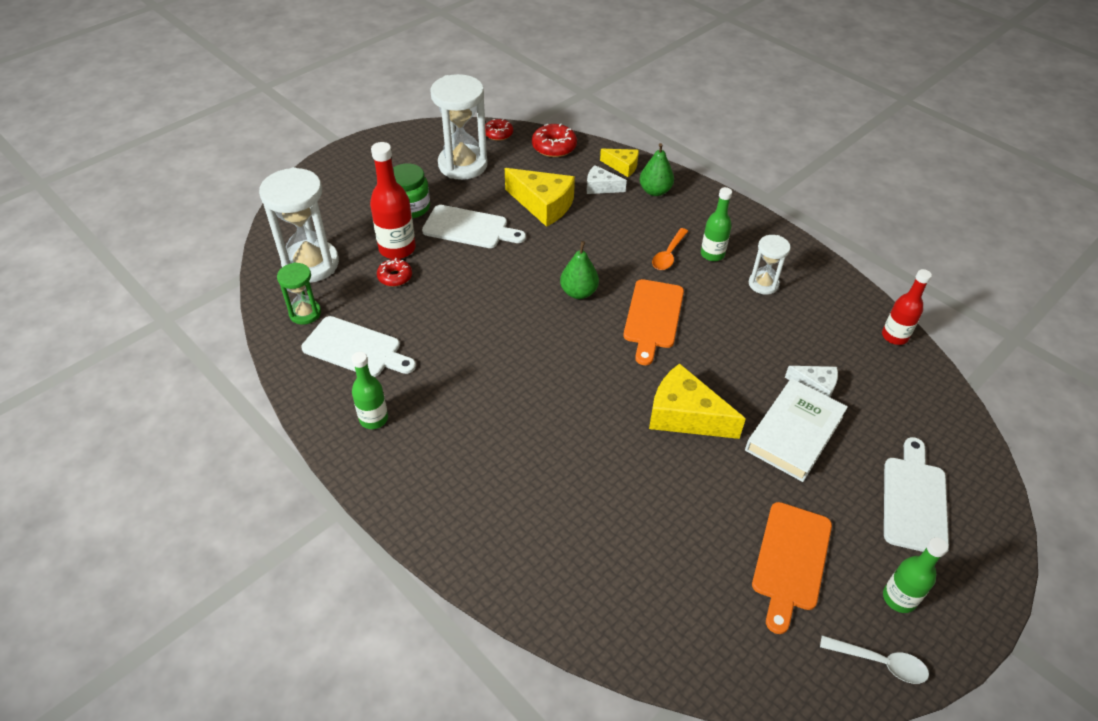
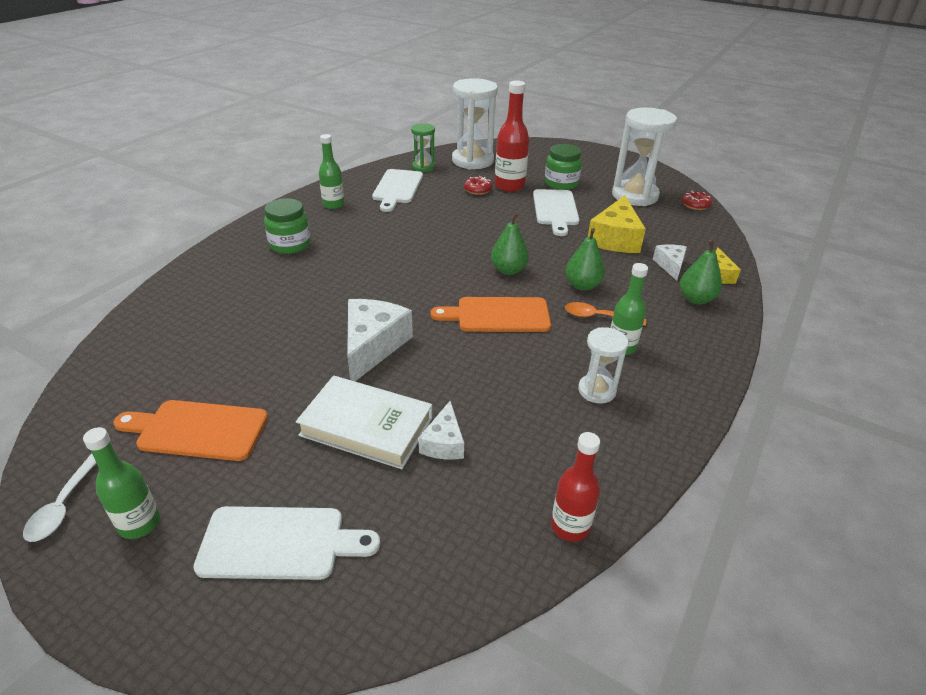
camera: 75 degrees right, 10 degrees down
(465, 472) = (290, 245): none -> green jar
(554, 147) = (707, 234): red donut -> none
(618, 250) = (582, 285): none -> green pear
(685, 415) = (372, 346): yellow cheese -> white cheese

